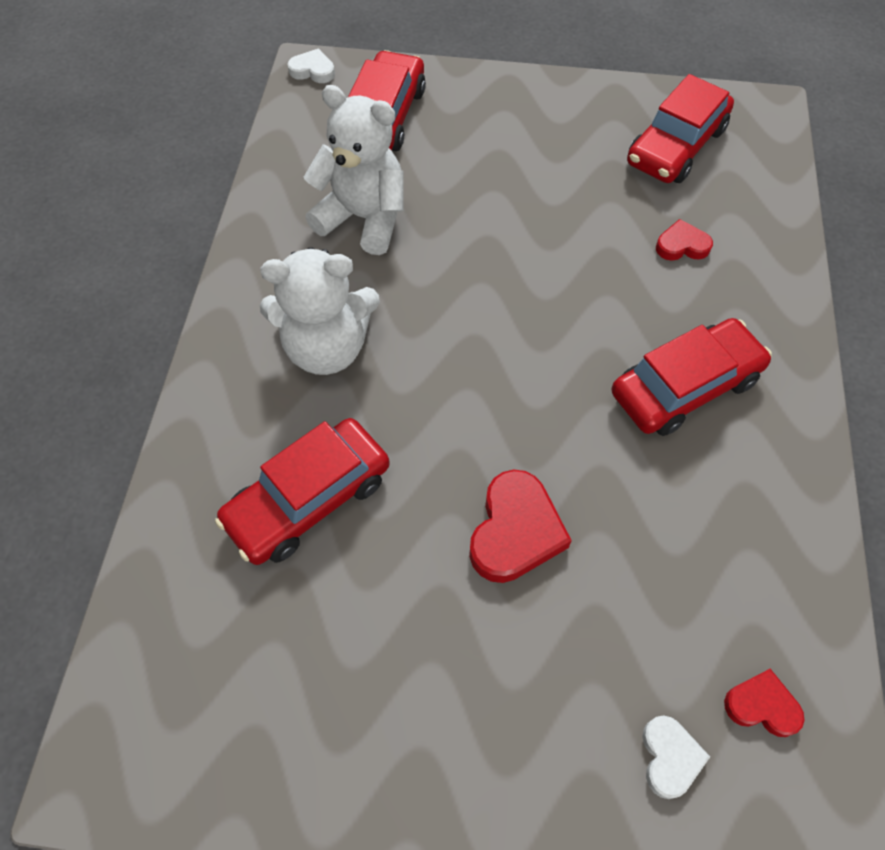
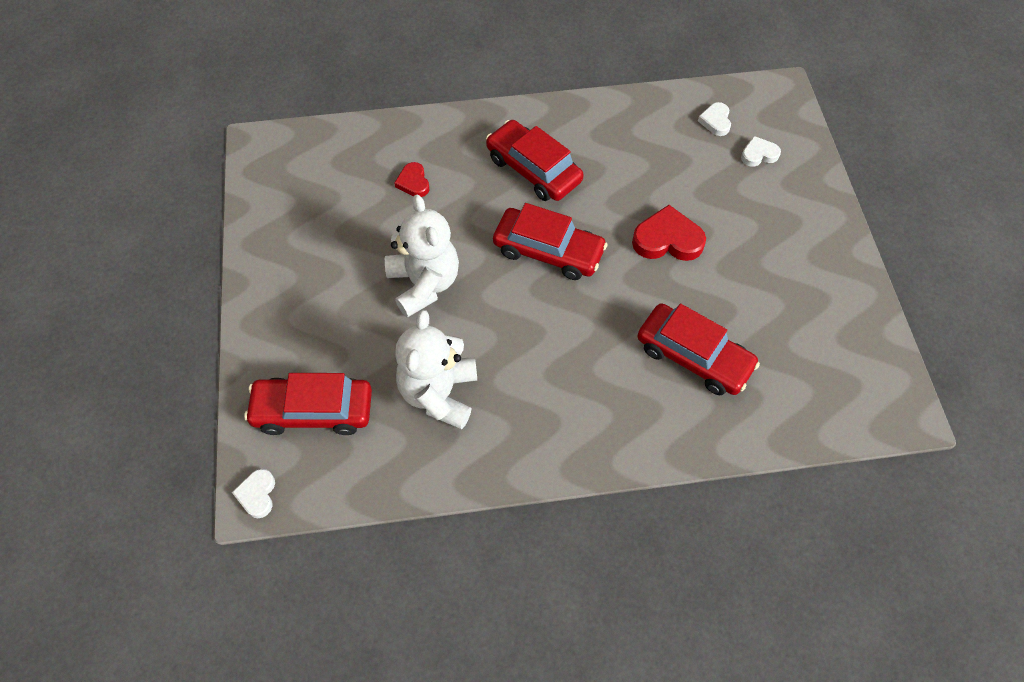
camera: 105 degrees left, 0 degrees up
(327, 347) = (573, 382): white teddy bear -> white teddy bear (424, 284)
(675, 146) = (311, 196): red car -> red car (548, 251)
(762, 705) = (715, 121): red heart -> white heart

